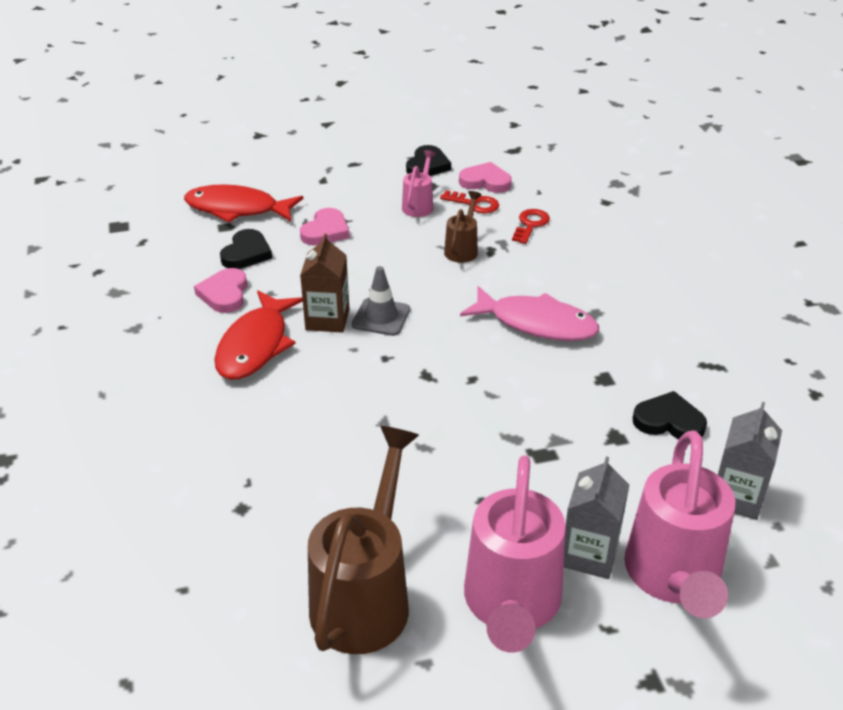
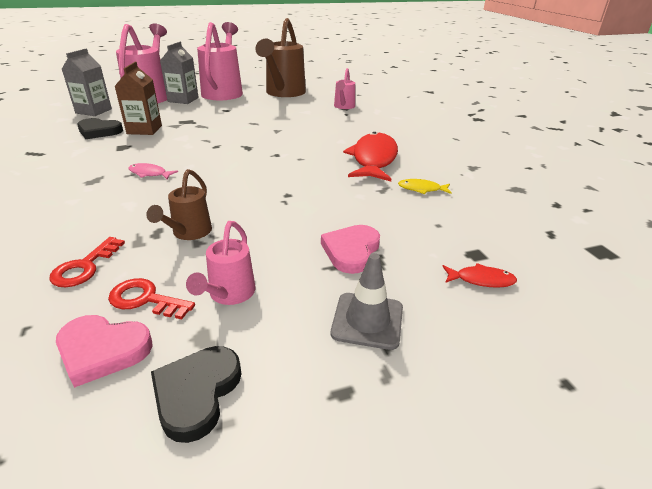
camera: 175 degrees right, 5 degrees down
(224, 294) = (422, 189): pink heart -> yellow fish
(237, 209) = (481, 280): red fish -> red fish, size x0.44
(242, 516) = (343, 107): none -> pink watering can
(246, 253) = (427, 224): black heart -> none
(327, 319) = (324, 174): brown carton -> brown carton (144, 130)
(381, 317) = (280, 176): grey traffic cone -> grey traffic cone (367, 320)
(536, 323) = (150, 173): pink fish -> pink fish, size x0.44

